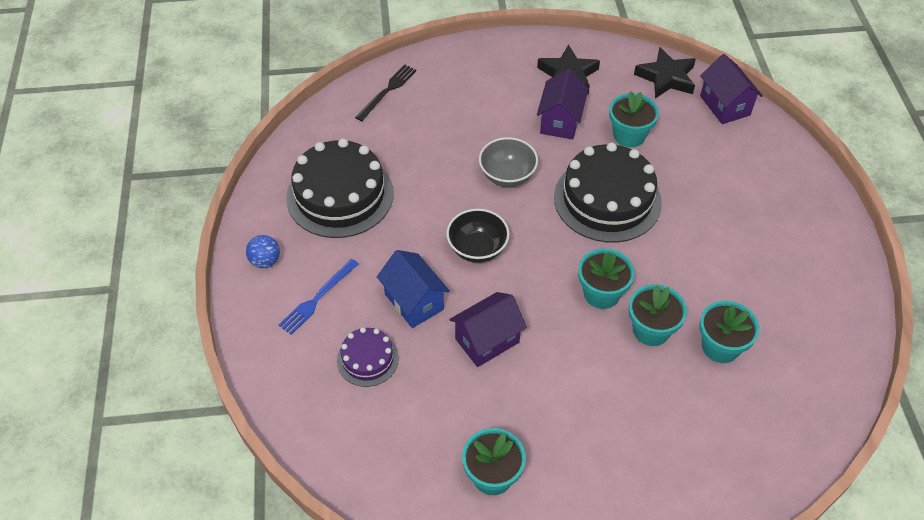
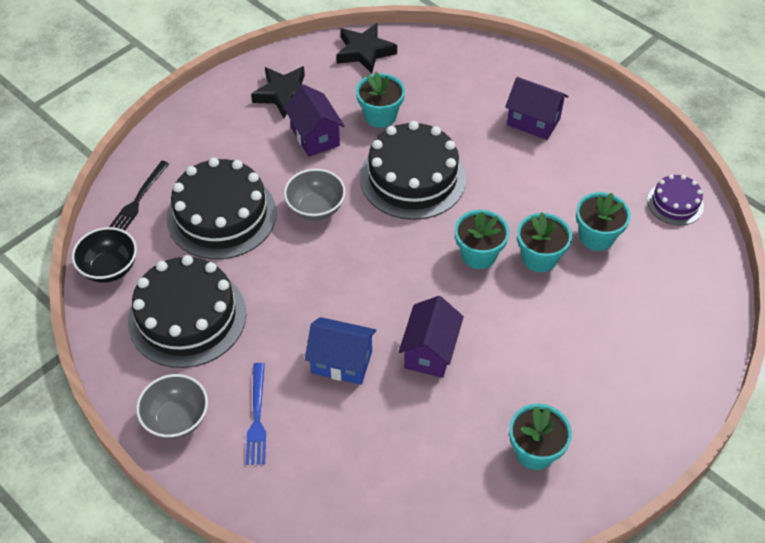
camera: 40 degrees left, 0 degrees up
(265, 261) = (177, 419): blue ball -> grey bowl
(367, 359) = (350, 435): purple cake -> purple cake (675, 203)
(387, 91) = (138, 199): black fork -> black fork turned 150 degrees counterclockwise
(433, 138) = (221, 215): none -> black cake
(477, 249) = (350, 284): black bowl -> black bowl (110, 268)
(724, 105) = (429, 49): purple house -> purple house (533, 122)

